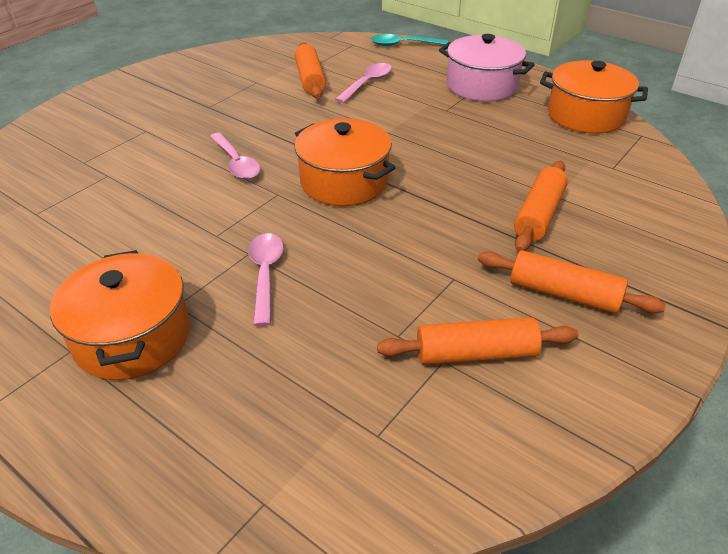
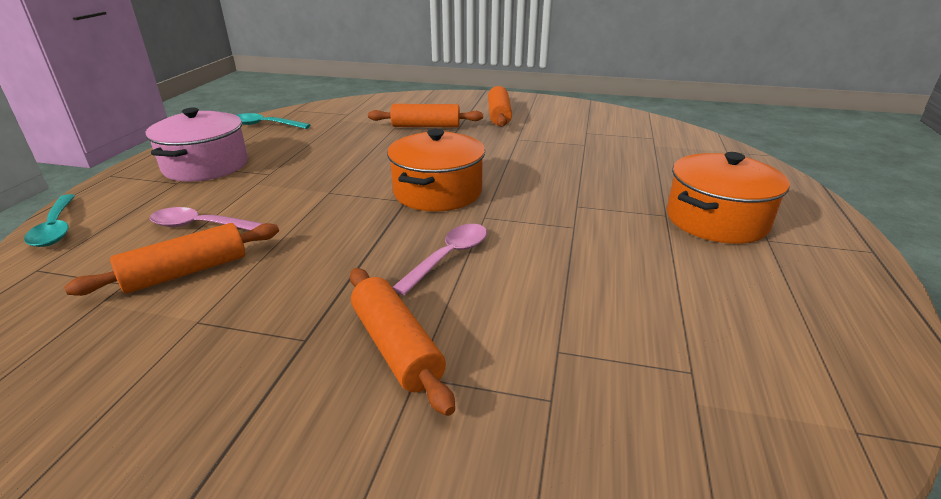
camera: 115 degrees left, 10 degrees down
(265, 275) = (590, 192): pink spoon -> none
(476, 354) = (571, 127): orange rolling pin -> orange rolling pin (396, 347)
(586, 115) = (265, 125): orange pot -> turquoise spoon

